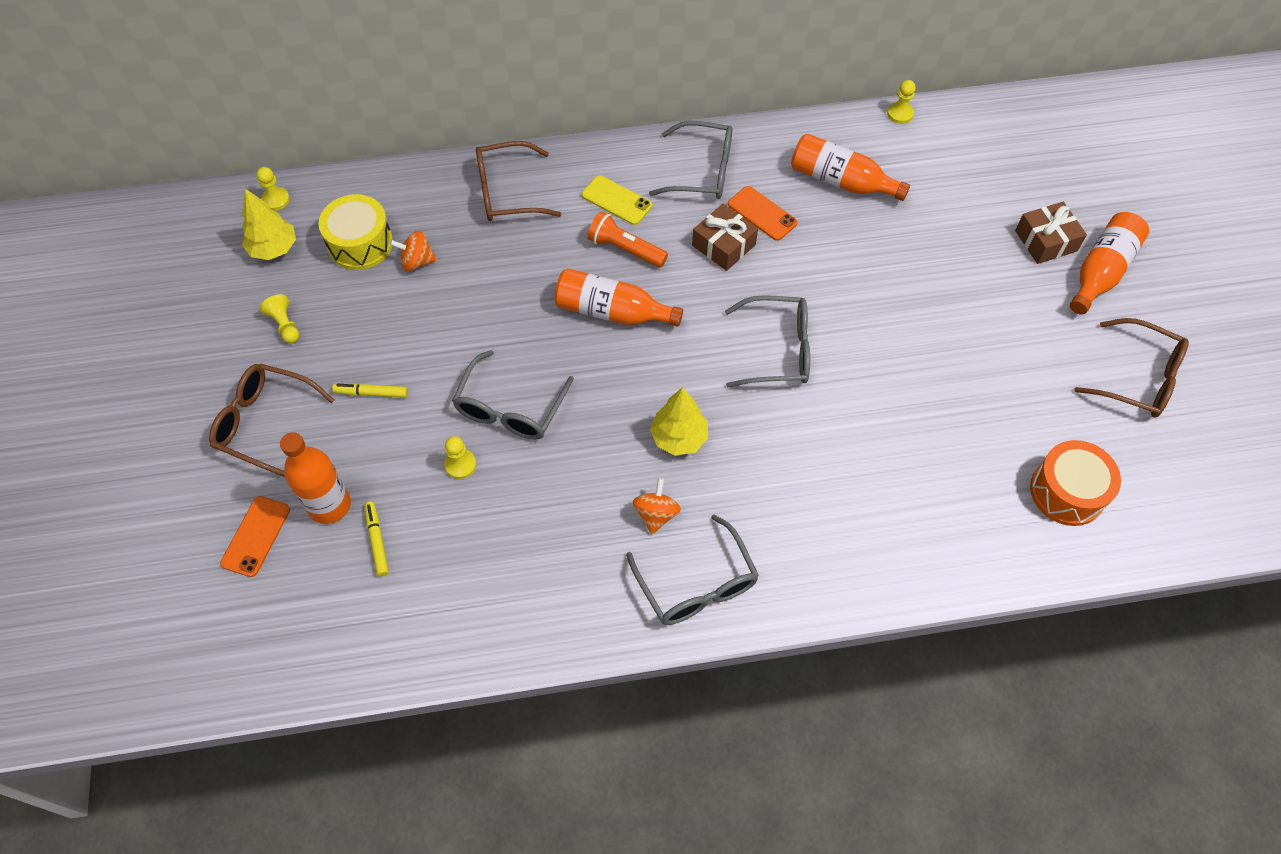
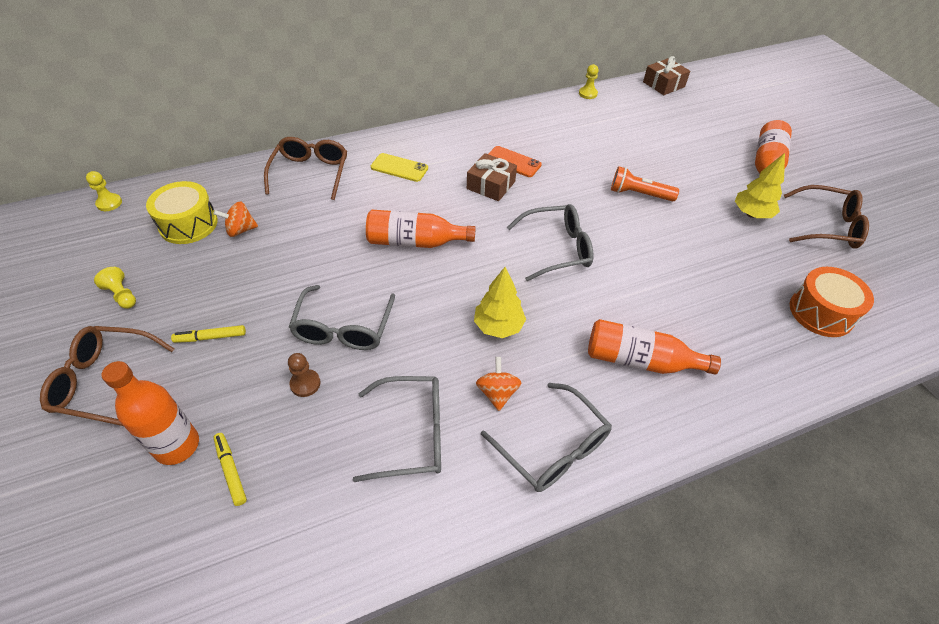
camera: 15 degrees left, 10 degrees down
(256, 536) = (98, 492): orange phone -> none
(274, 248) = (109, 238): yellow tree -> yellow tree (751, 214)
(460, 465) = (305, 384): yellow pawn -> brown pawn
(508, 192) = (310, 173): brown glasses -> brown glasses turned 120 degrees clockwise
(625, 249) = (414, 198): orange flashlight -> orange flashlight (639, 194)
(701, 171) = (459, 142): grey glasses -> grey glasses (412, 434)
(841, 181) = (563, 136): orange bottle -> orange bottle (640, 360)
(1046, 241) = (719, 152): brown gift -> brown gift (663, 84)

